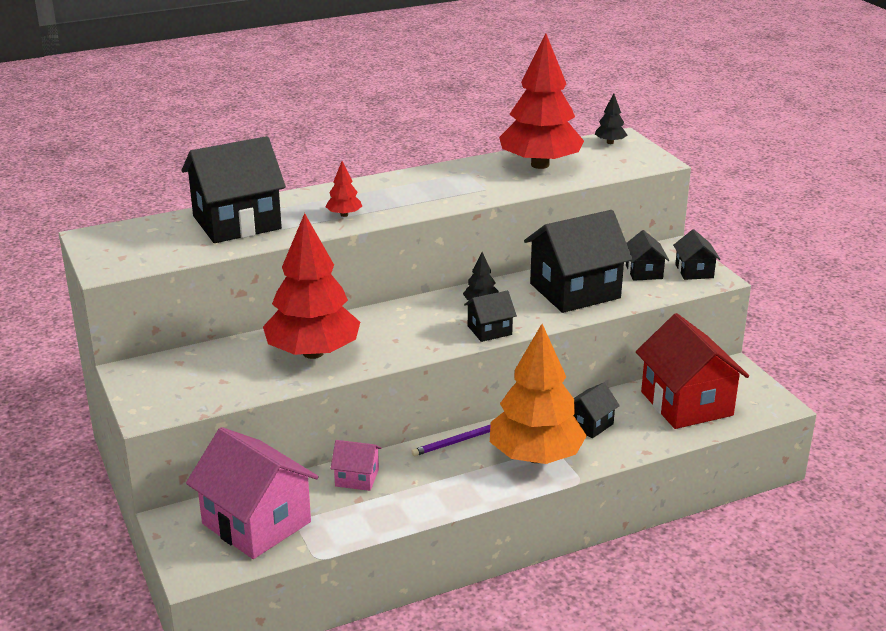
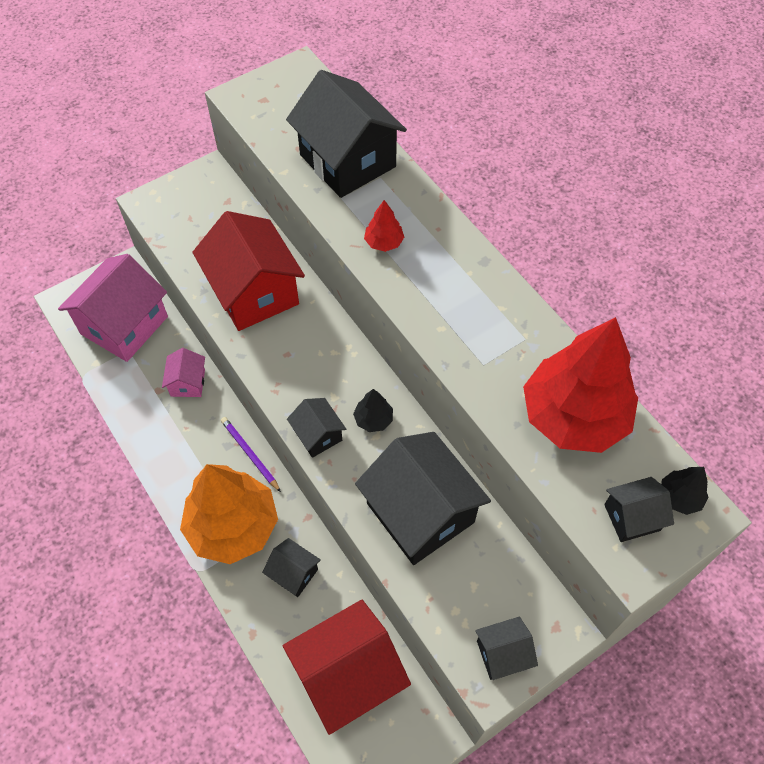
camera: 80 degrees right, 30 degrees up
(313, 353) = (254, 292): red tree -> red house
(644, 272) = (485, 590): black house -> black house (632, 517)

